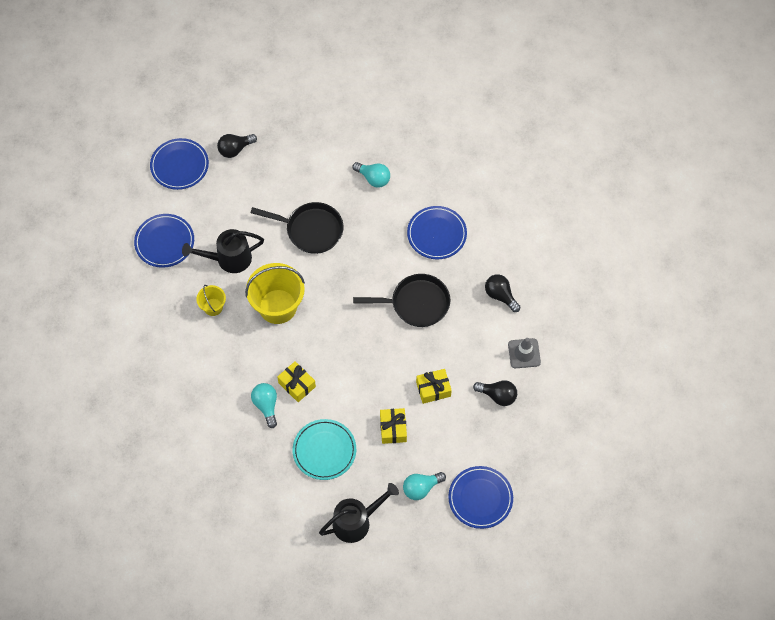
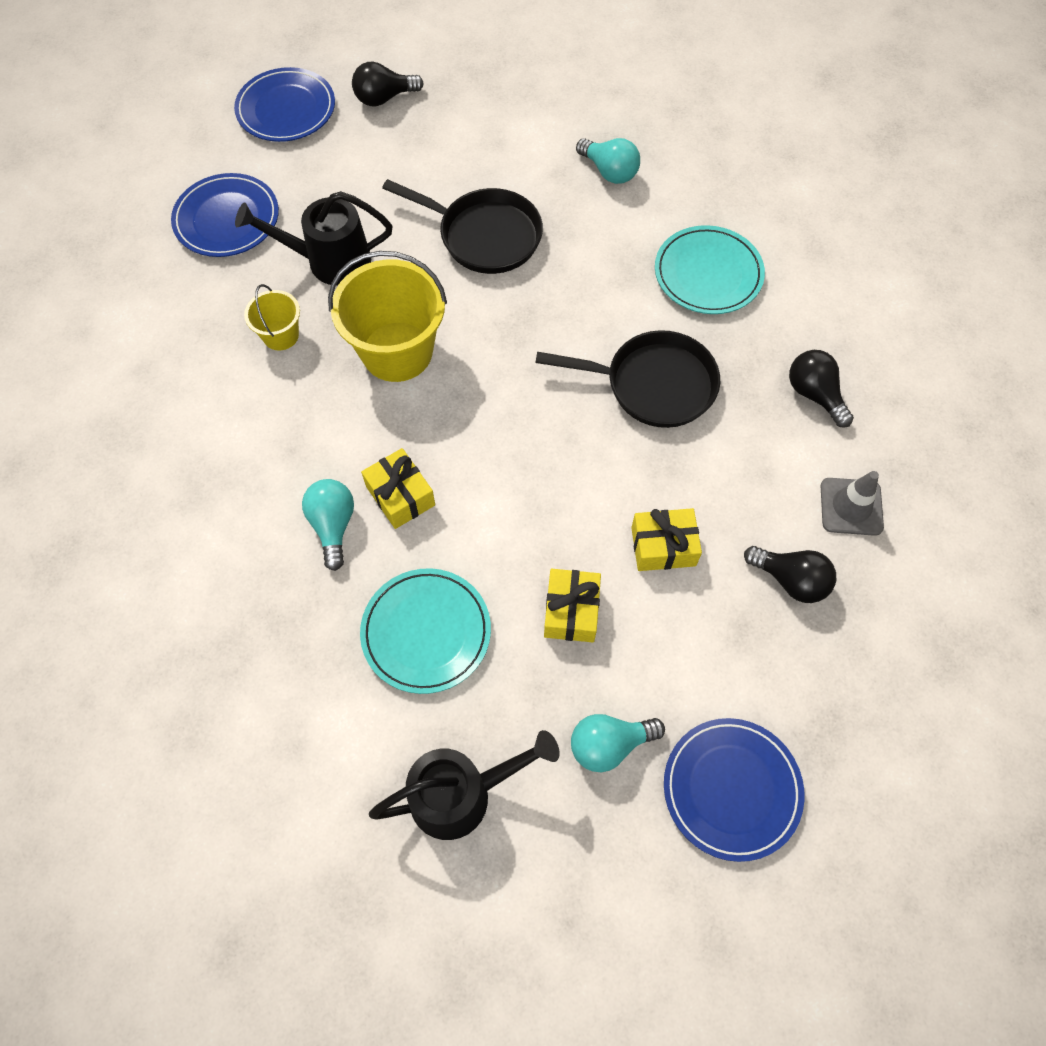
camera: 10 degrees right, 0 degrees up
(436, 234) = (708, 274): blue plate -> turquoise plate

